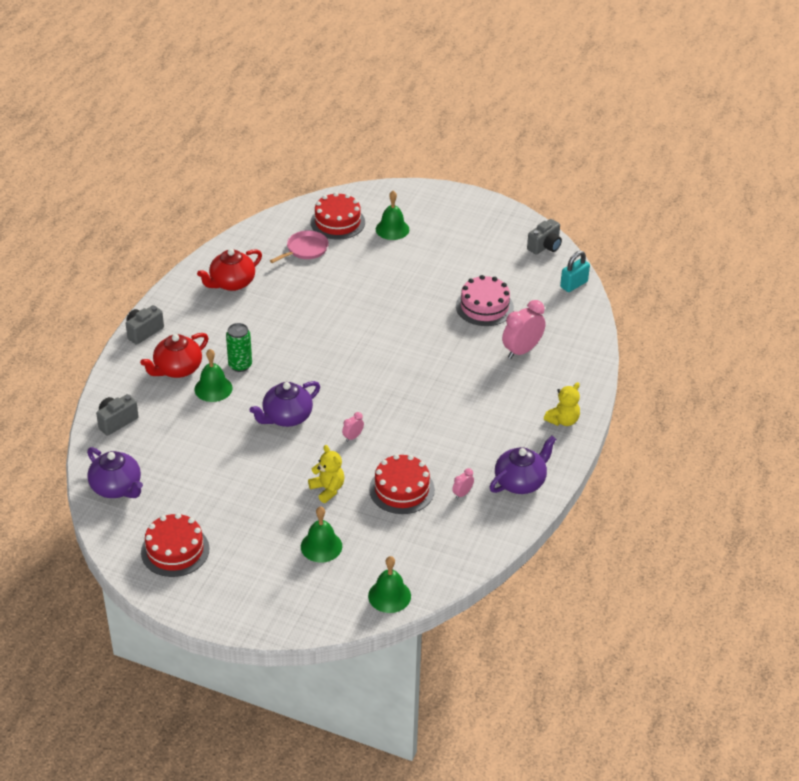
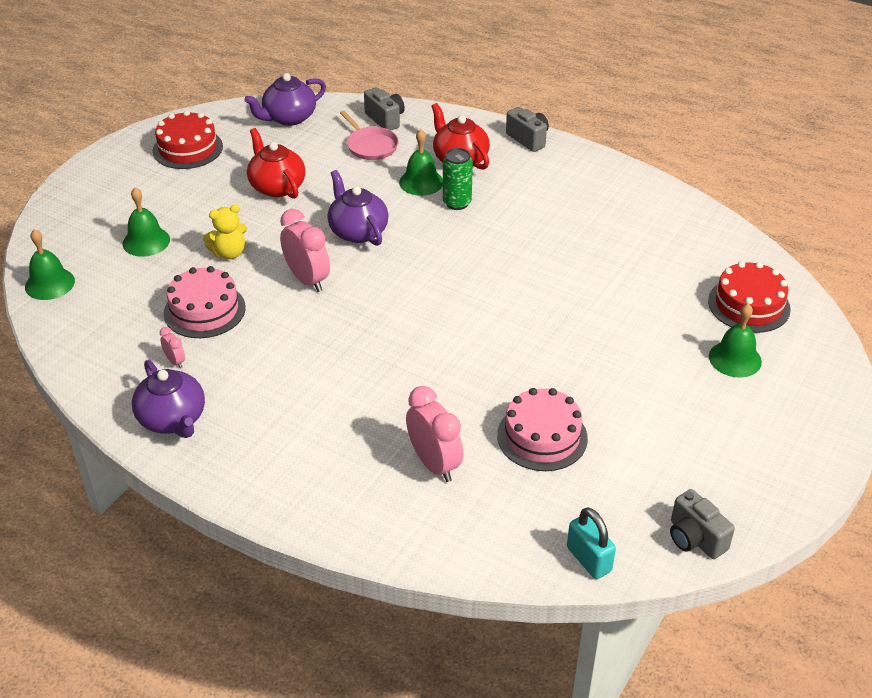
camera: 100 degrees right, 0 degrees up
(231, 283) = (613, 204): red teapot -> red teapot (276, 186)
(305, 249) = (684, 270): pink pan -> pink pan (371, 146)
(353, 437) = (307, 279): pink clock -> pink clock, size x2.09
(401, 489) = (204, 310): red cake -> pink cake
(563, 420) = (273, 485): yellow teddy bear -> none

